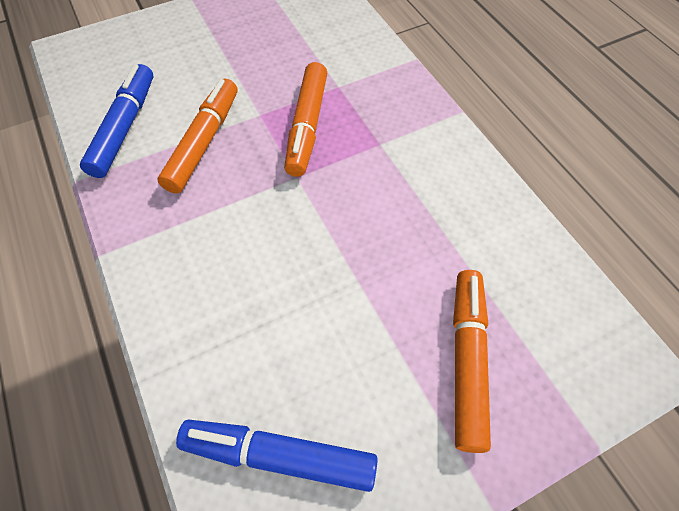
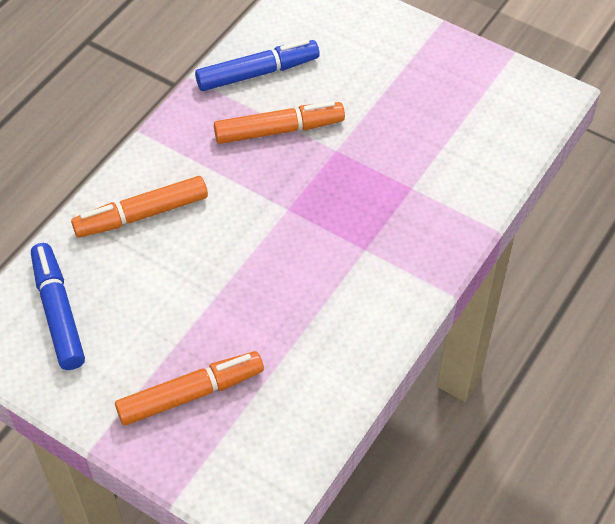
camera: 60 degrees right, 5 degrees down
(307, 126) = (347, 188): orange marker -> orange marker (142, 215)

